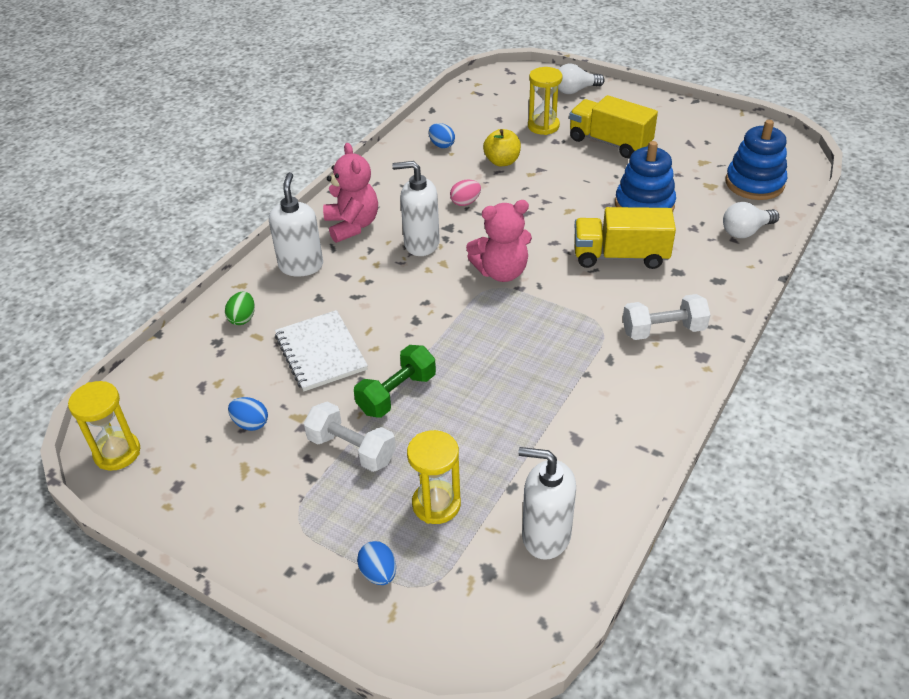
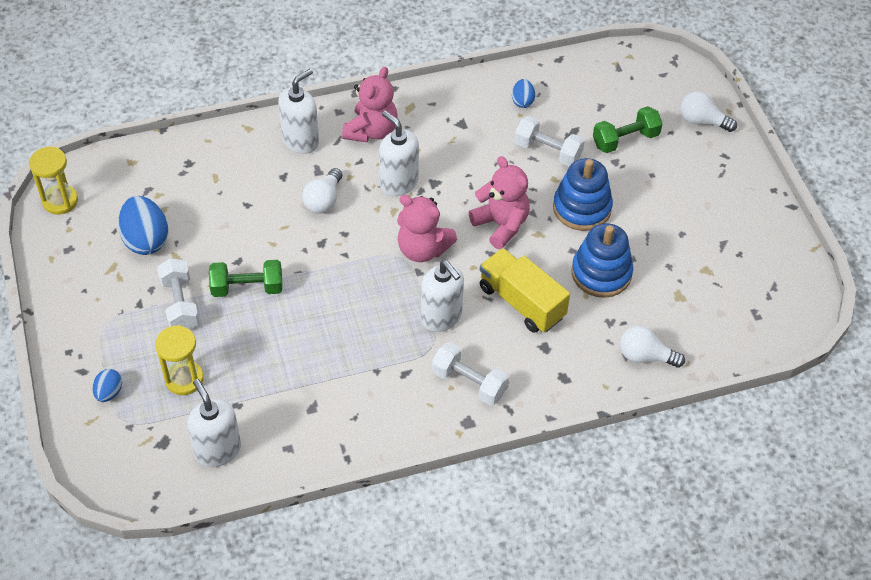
camera: 40 degrees right, 10 degrees up
(243, 318) = (221, 156): green egg -> none
(250, 423) = (146, 240): blue egg -> blue egg, size x1.88
(320, 352) = (238, 220): white notebook -> none
(376, 291) = (323, 200): none -> white light bulb
(465, 202) = (473, 169): pink egg -> none
(502, 161) = (547, 151): yellow apple -> white dumbbell
(535, 221) = (501, 225): none -> pink teddy bear
(543, 126) = (625, 140): yellow hourglass -> green dumbbell
(580, 304) = (441, 317): none -> white soap dispenser
(610, 142) = (657, 195): yellow truck -> none
(754, 183) = (718, 321): blue stacking toy -> blue stacking toy (582, 208)

